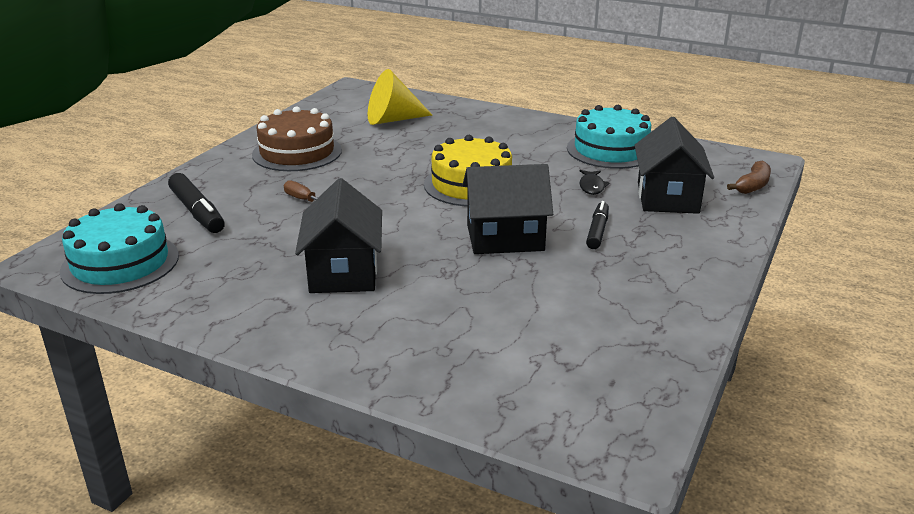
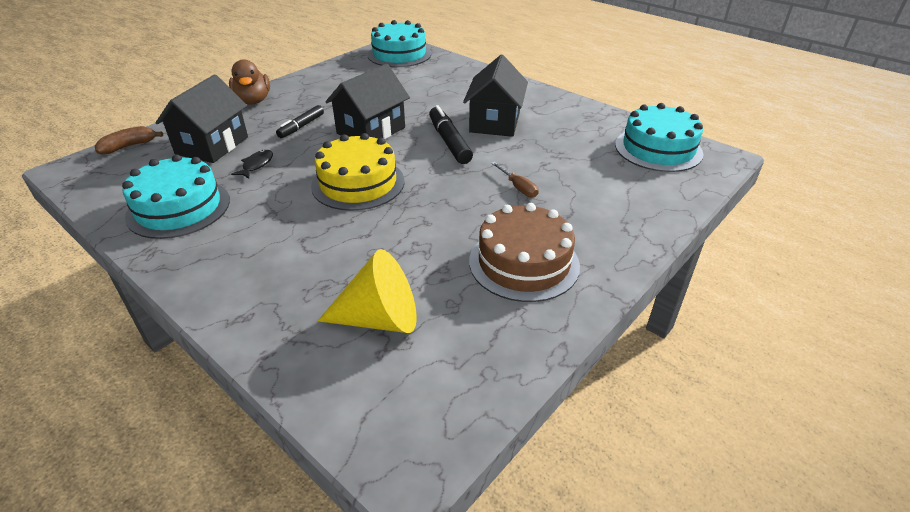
camera: 165 degrees left, 10 degrees up
(197, 212) = (616, 188): black marker -> black marker (449, 142)
(505, 238) = (371, 130): black house -> black house turned 60 degrees counterclockwise
(591, 410) = (399, 54): none -> turquoise cake
(712, 258) = (253, 101): none -> brown duck

